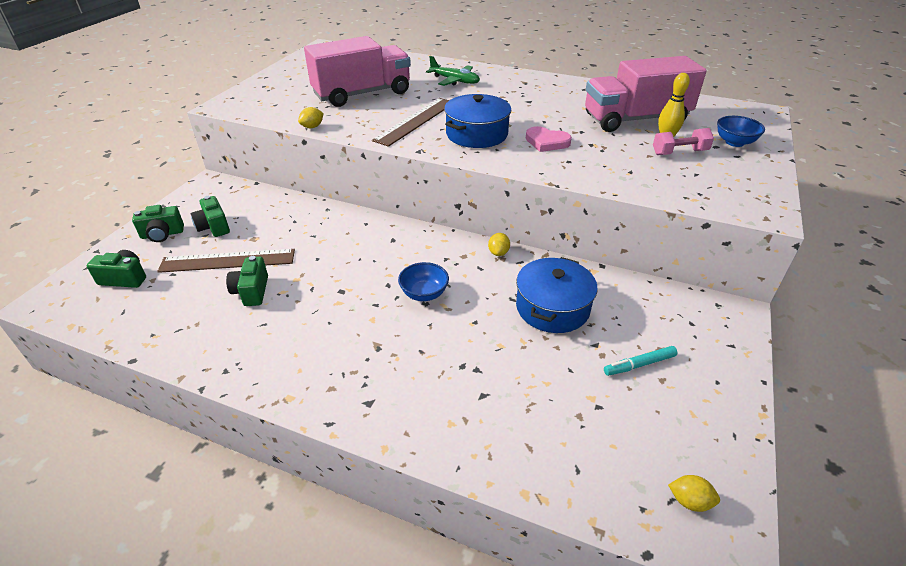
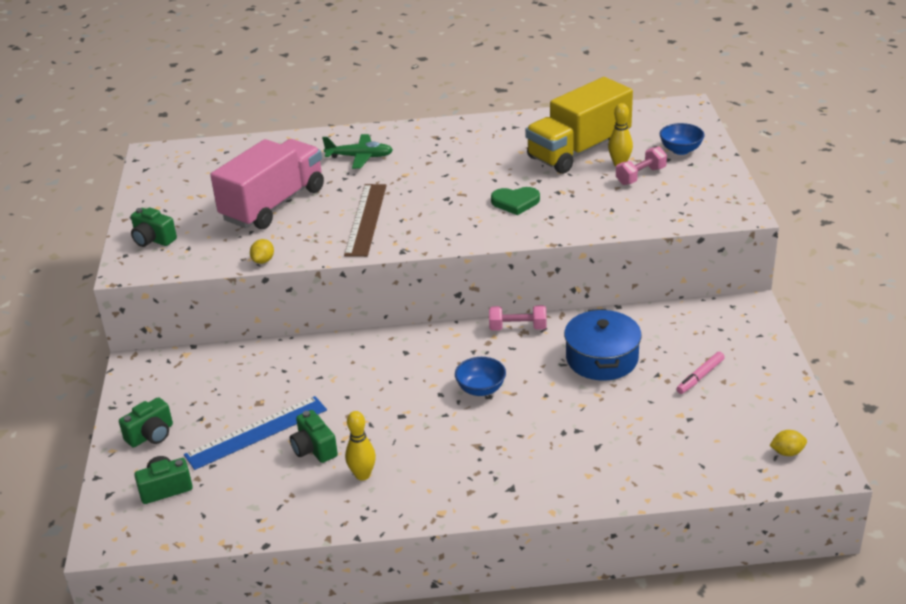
camera: 25 degrees left, 5 degrees down
(213, 227) = (201, 407): green camera -> green camera (153, 239)
(228, 261) = (256, 432): brown ruler -> blue ruler
(263, 331) = (362, 475): none -> yellow bowling pin
(477, 134) = (442, 215): blue pot -> none
(498, 253) = (517, 328): yellow lemon -> pink dumbbell
(546, 142) = (515, 202): pink heart -> green heart
(635, 119) = (578, 151): pink truck -> yellow truck
(639, 365) = (700, 377): turquoise marker -> pink marker

